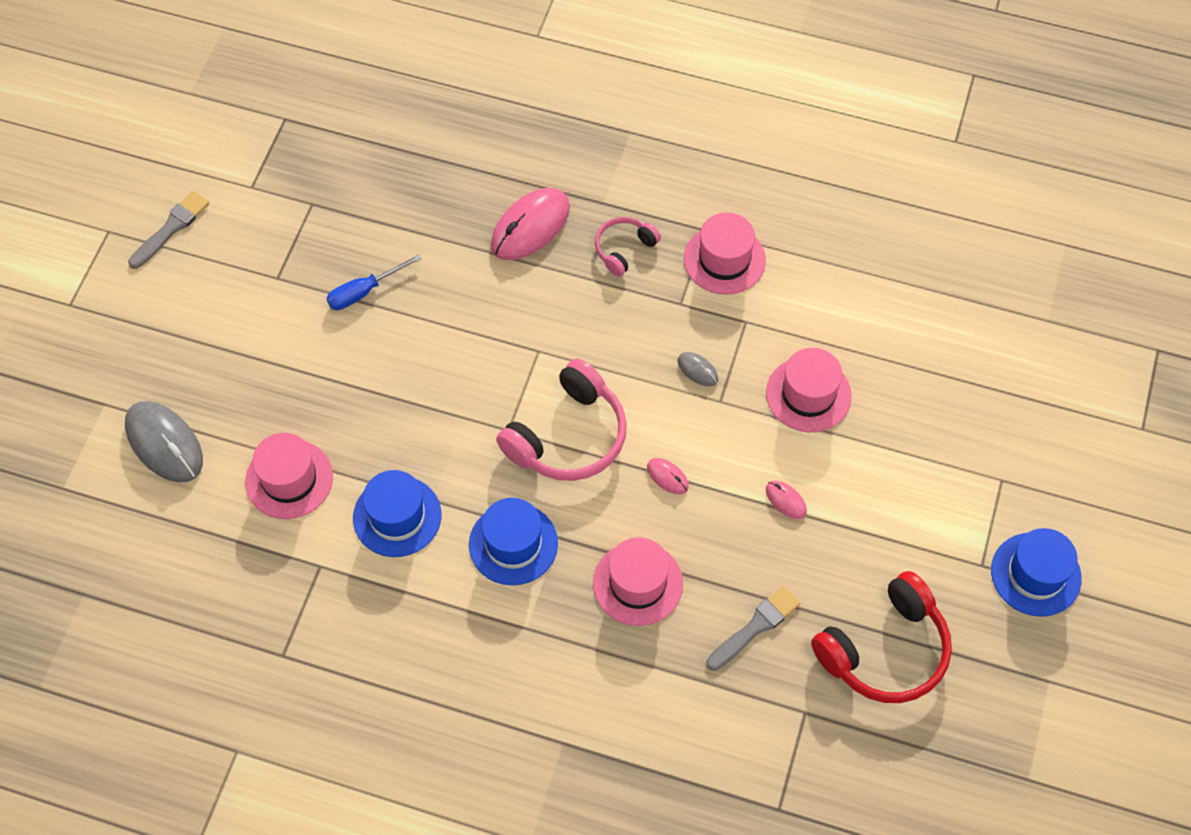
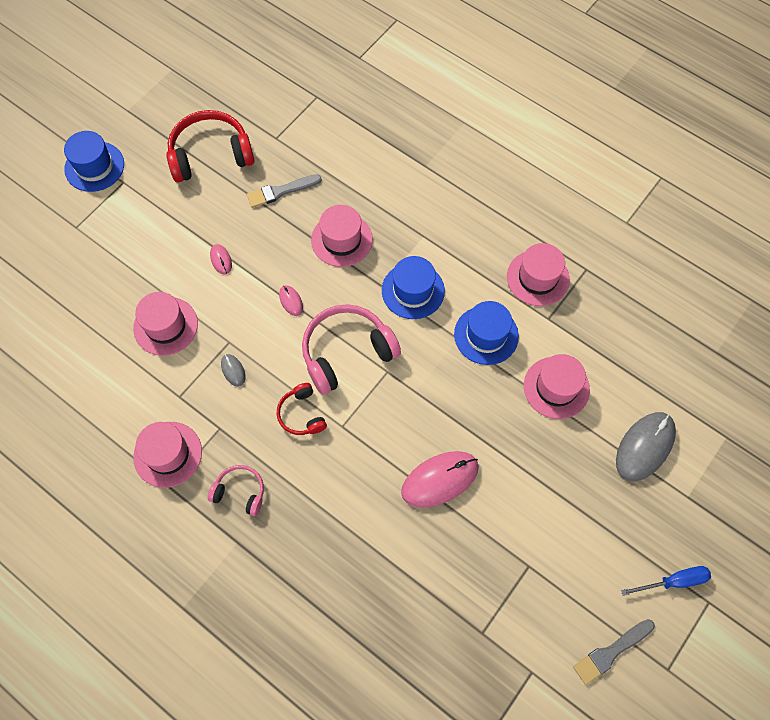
camera: 160 degrees left, 5 degrees up
(164, 443) = (644, 447): grey mouse -> grey mouse turned 60 degrees clockwise
(348, 619) = (538, 278): none -> pink hat
(364, 291) = (460, 527): blue screwdriver -> blue screwdriver (673, 581)
(530, 226) = (306, 540): pink mouse -> pink mouse (440, 480)
(592, 348) = (301, 414): none -> red headphones
(624, 249) = (240, 492): pink headphones -> pink headphones turned 135 degrees counterclockwise

